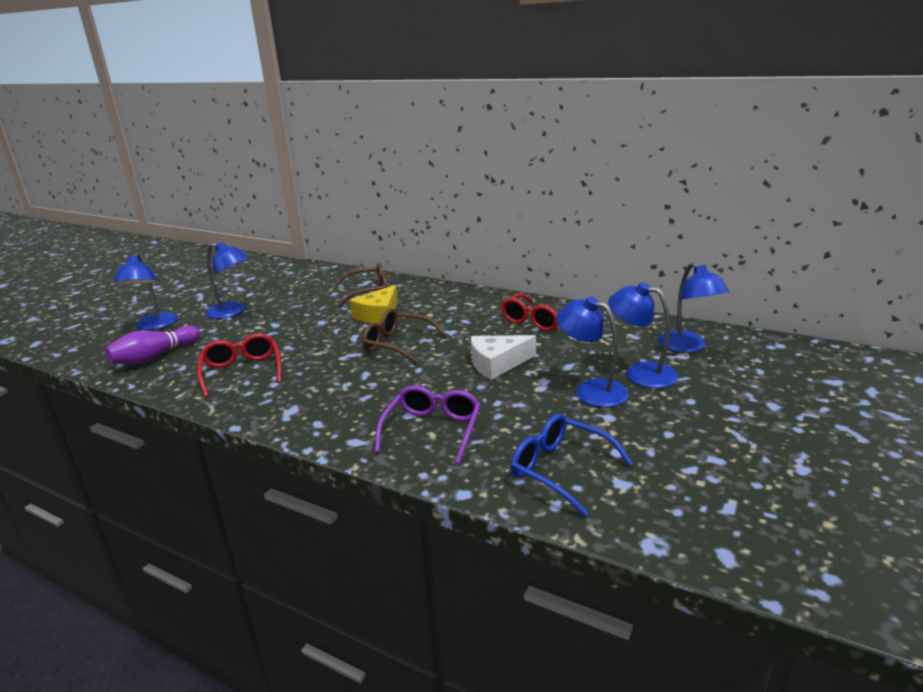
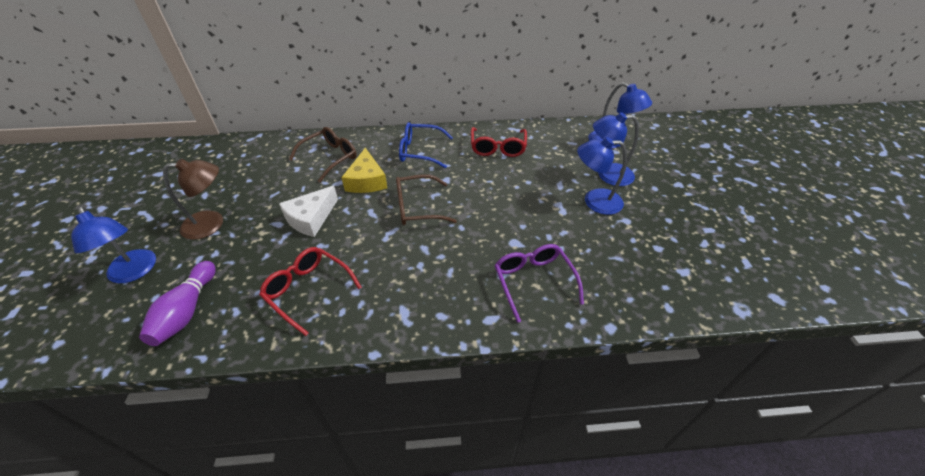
camera: 35 degrees left, 20 degrees up
(232, 312) = (212, 224): blue lamp -> brown lamp
(497, 363) = (512, 200): white cheese -> white cheese (311, 218)
(560, 469) = (643, 277): blue glasses -> blue glasses (419, 151)

